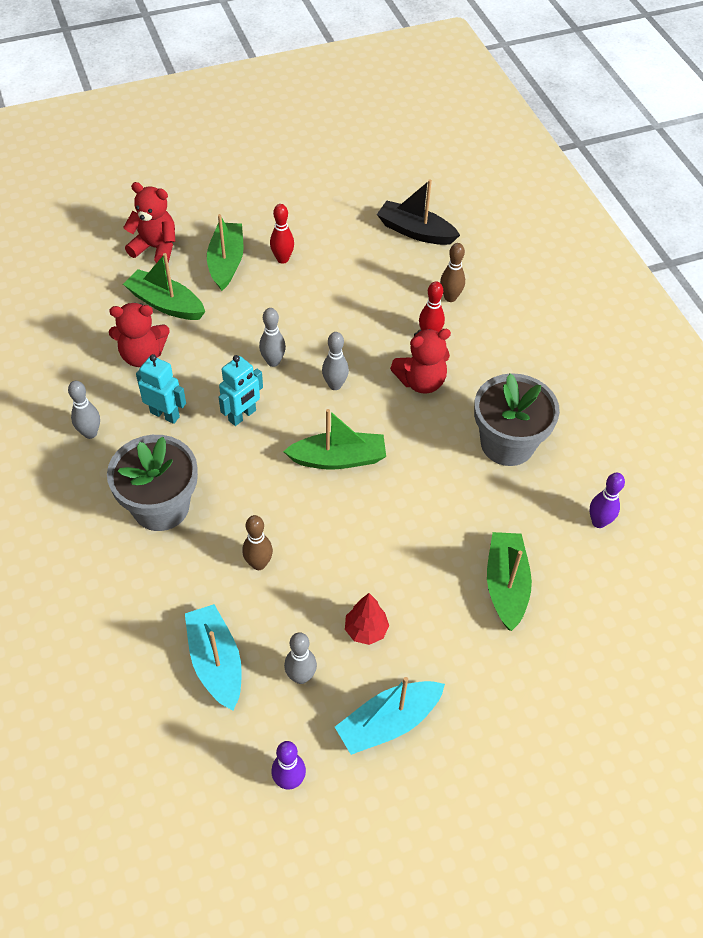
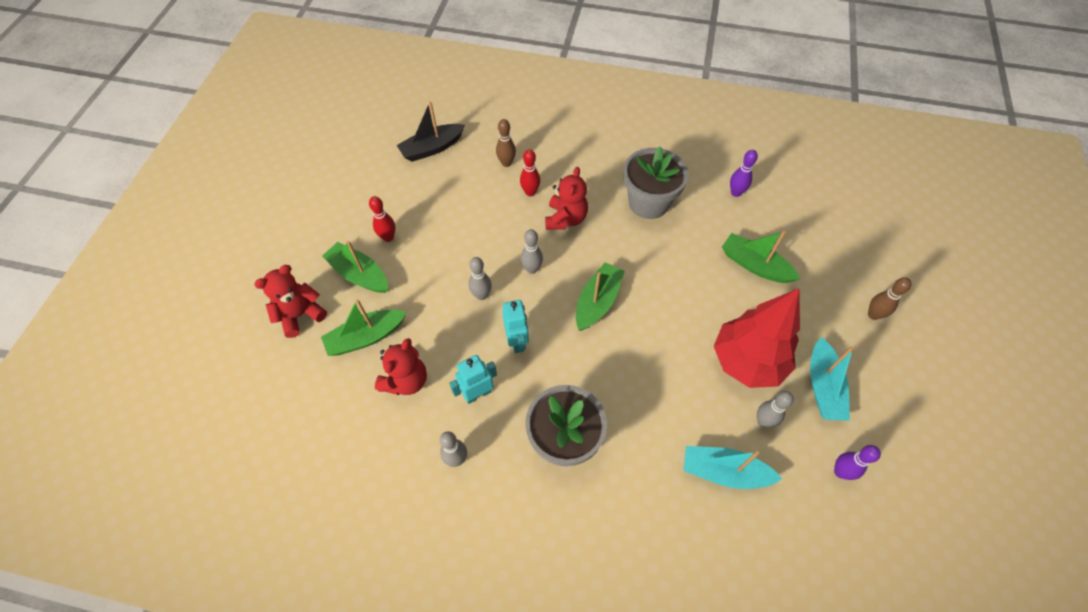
camera: 55 degrees left, 5 degrees up
(258, 564) = (656, 400): brown bowling pin -> brown bowling pin (873, 315)
(366, 630) = (747, 362): red tree -> red tree, size x2.30

